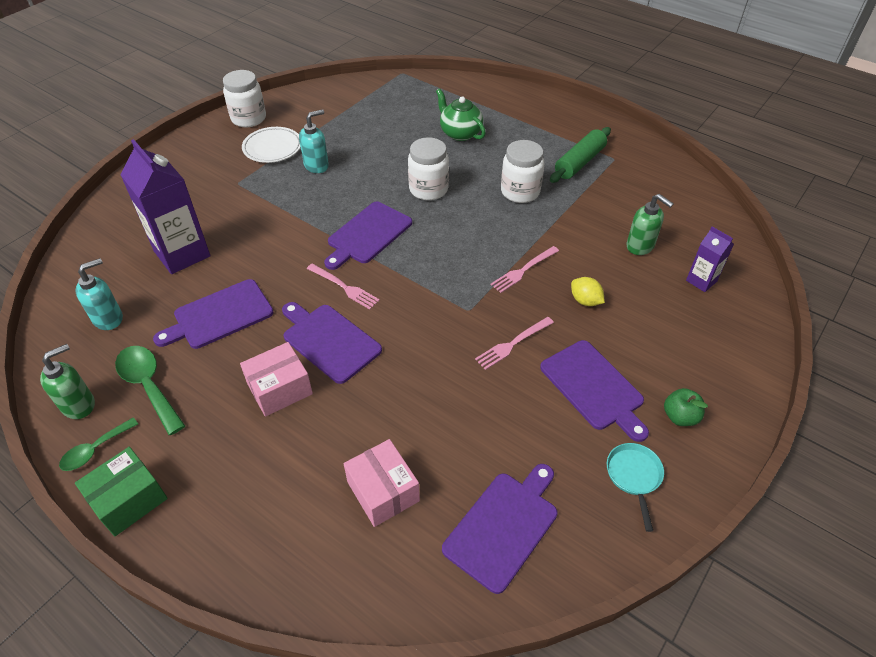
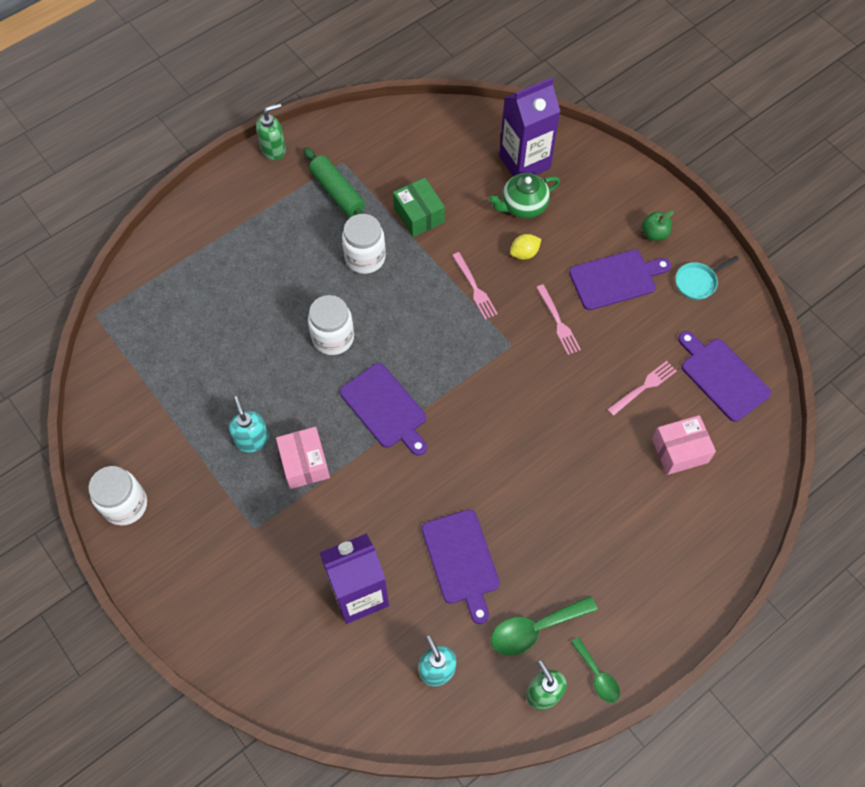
camera: 75 degrees left, 15 degrees up
(129, 500) = (653, 644): green box -> green box (419, 215)
(272, 148) = (199, 483): white plate -> none
(280, 389) = (564, 515): pink box -> pink box (304, 463)
(329, 341) = (518, 466): purple cutting board -> none
(345, 287) = (454, 442): pink fork -> pink fork (644, 386)
(460, 133) = (246, 284): green teapot -> green teapot (523, 206)
(634, 476) = (697, 282): turquoise pan -> turquoise pan turned 45 degrees counterclockwise
(640, 246) = (471, 188): green soap dispenser -> green soap dispenser (274, 149)
(701, 281) = (524, 162): purple carton -> purple carton, size x1.96

